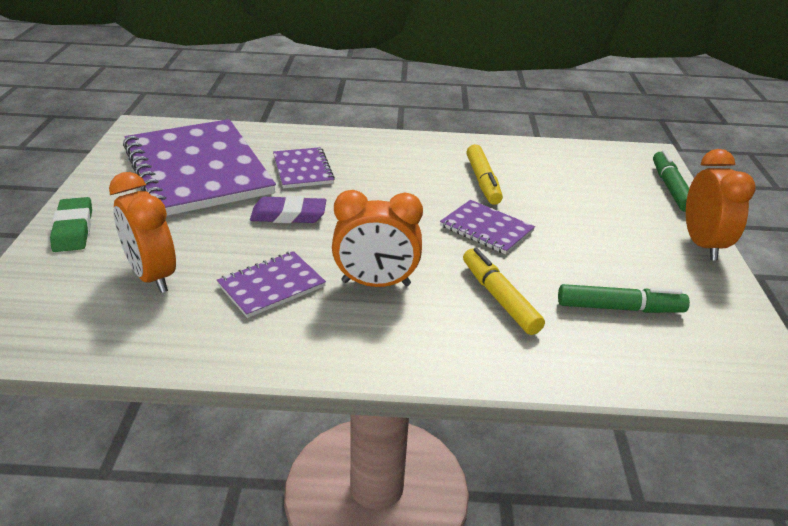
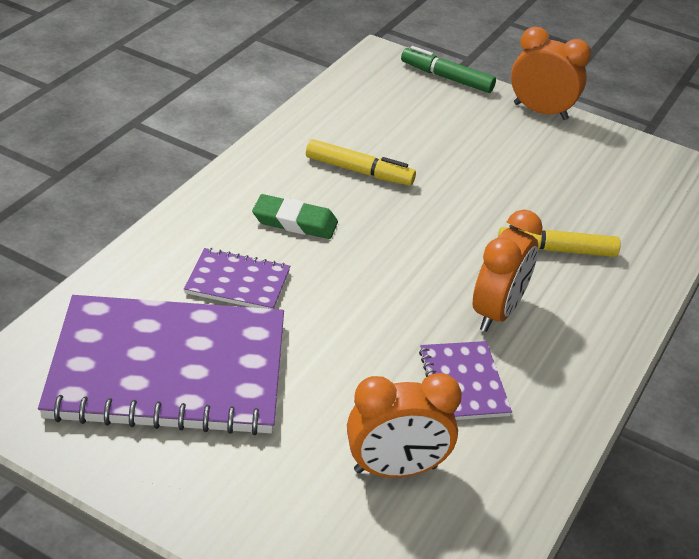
camera: 65 degrees left, 5 degrees up
(73, 229) = (243, 520): green eraser -> green eraser (295, 222)
(288, 215) = (334, 327): purple eraser -> none
(486, 229) = (446, 208): purple notebook -> none
(620, 308) = (601, 196): green marker -> none

